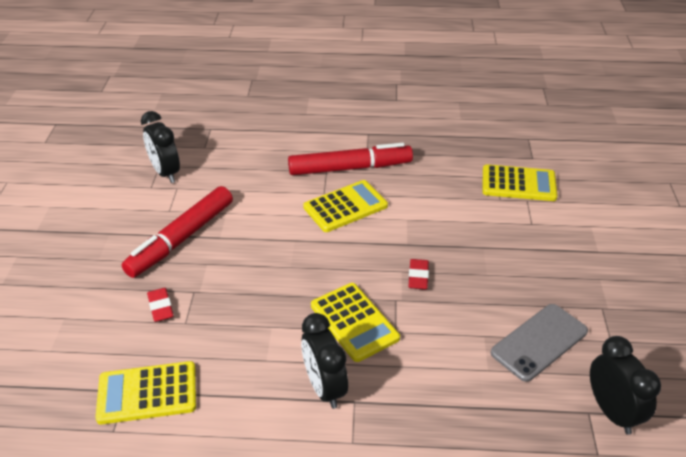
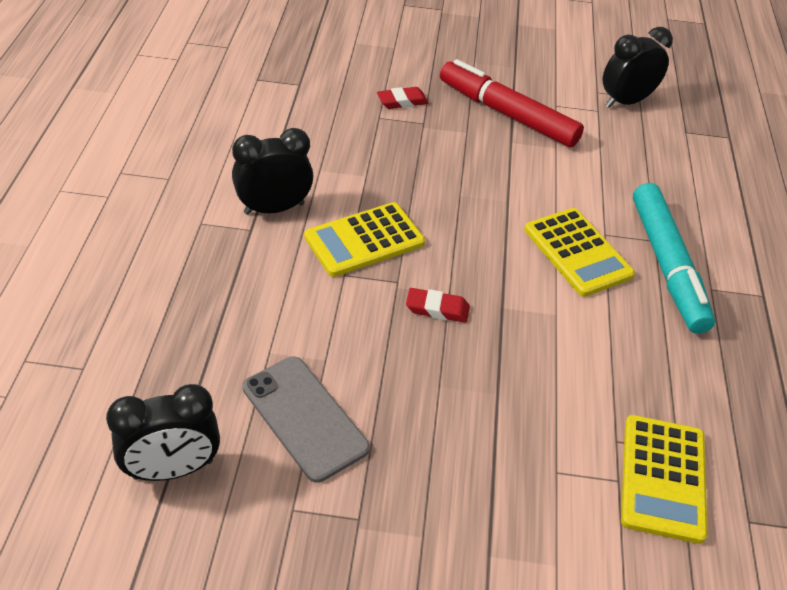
camera: 90 degrees right, 5 degrees up
(147, 393) = (293, 96): yellow calculator -> none
(350, 168) = (667, 265): red marker -> turquoise marker

